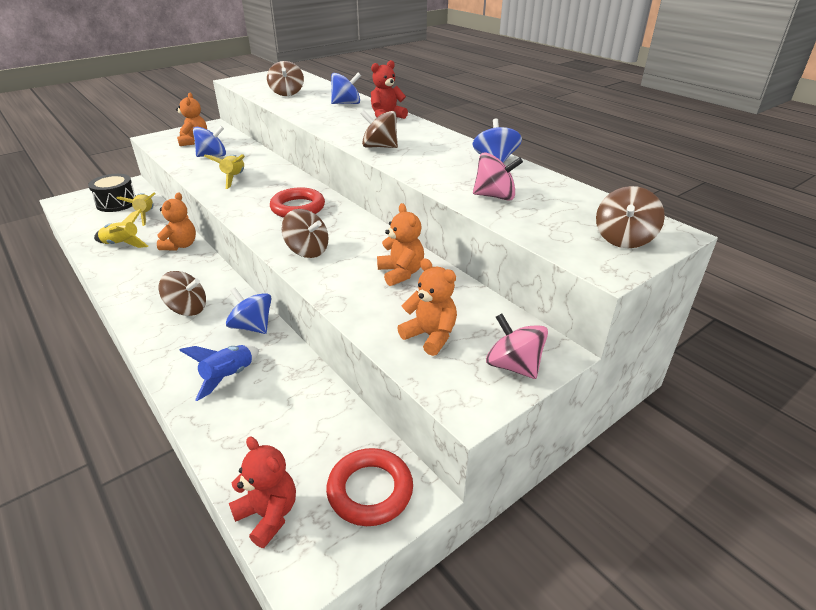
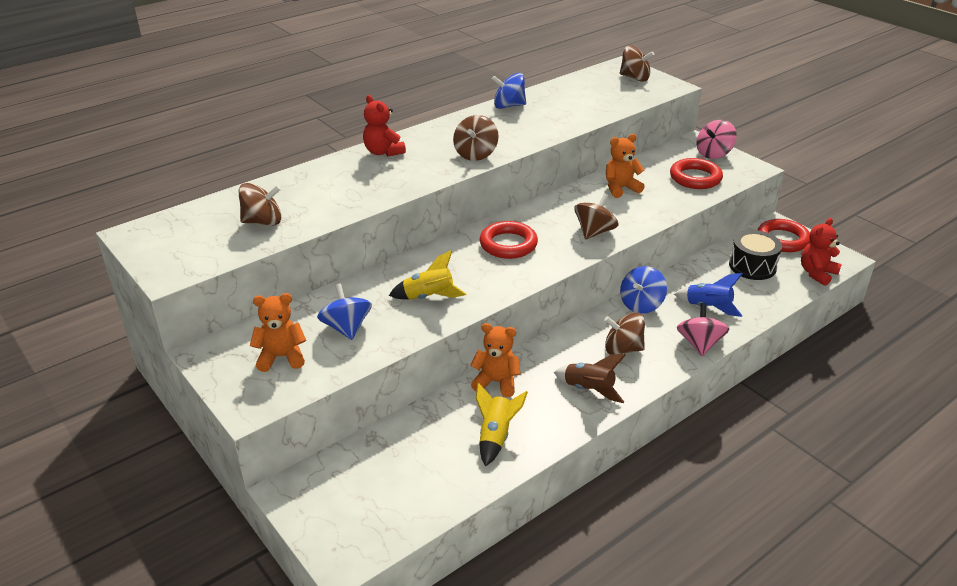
camera: 90 degrees left, 0 degrees up
(117, 203) = (363, 483): black drum -> black drum (752, 266)
(144, 286) = (589, 390): none -> brown rocket
(145, 215) = (410, 437): yellow rocket -> none
(187, 309) = (622, 349): brown spinning top -> brown spinning top turned 90 degrees counterclockwise
(346, 103) = (325, 177): blue spinning top -> none
(430, 336) = (695, 178): orange teddy bear -> red ring
(495, 196) = (580, 110): pink spinning top -> pink spinning top (699, 344)

